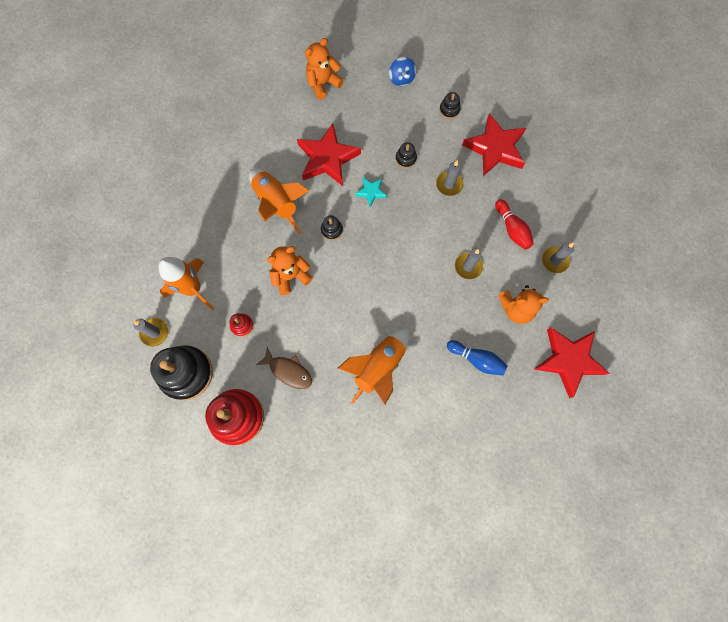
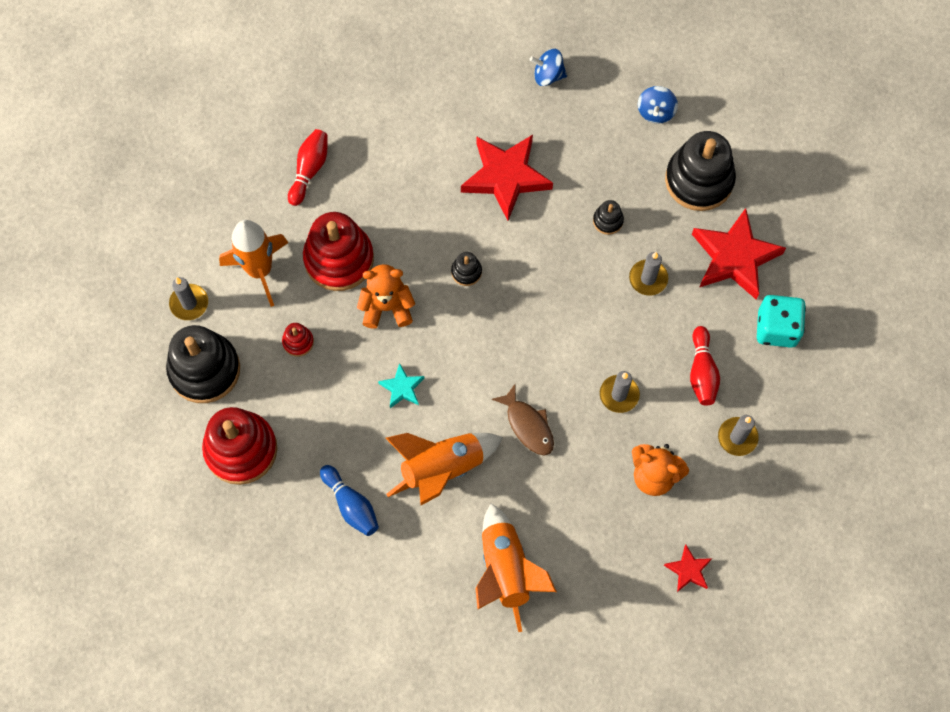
camera: 25 degrees right, 5 degrees down
(196, 208) = (309, 170): none -> red bowling pin
(243, 258) = (339, 259): none -> red stacking toy
(277, 204) = (413, 208): orange rocket -> orange rocket (506, 571)
(288, 371) = (328, 423): brown fish -> brown fish (528, 425)
(323, 83) = (548, 75): orange teddy bear -> blue spinning top
(371, 192) = (541, 245): turquoise star -> turquoise star (402, 388)
(449, 110) = (699, 180): black stacking toy -> black stacking toy, size x2.28
(477, 359) = (570, 515): blue bowling pin -> blue bowling pin (351, 505)
(543, 181) = (776, 328): none -> turquoise dice
(568, 360) = (688, 570): red star -> red star, size x0.48

